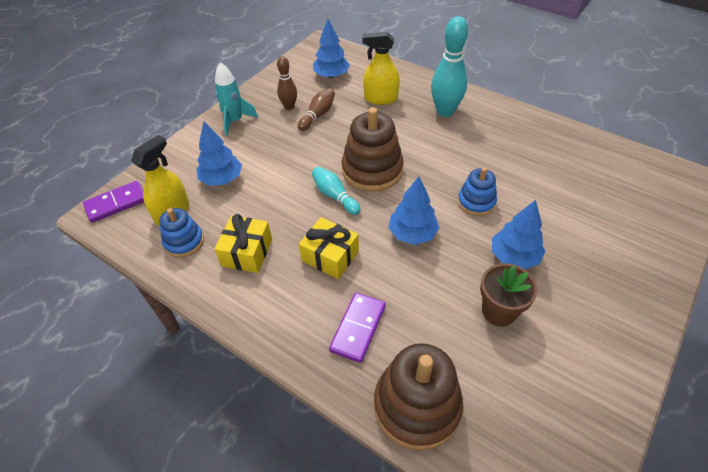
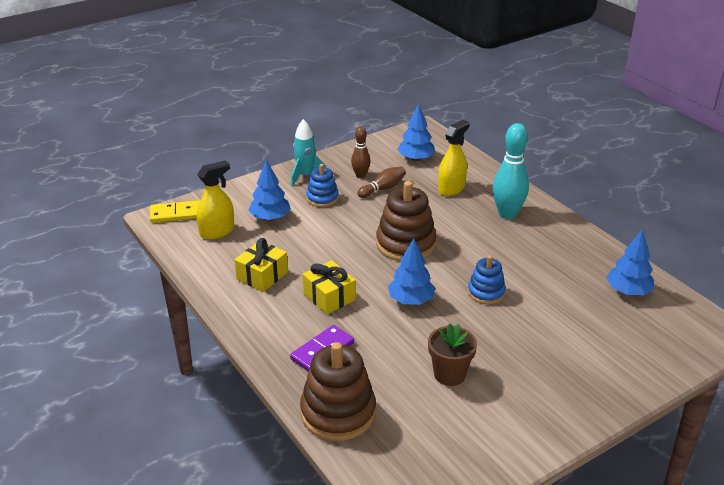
camera: 20 degrees right, 15 degrees down
(116, 203) = (176, 214): purple domino -> yellow domino
(184, 242) = (216, 255): blue stacking toy -> blue stacking toy (322, 198)
(335, 196) = (360, 255): turquoise bowling pin -> none
(380, 98) = (451, 188): yellow spray bottle -> yellow spray bottle turned 105 degrees clockwise
(514, 257) = (491, 341): blue tree -> blue tree (628, 291)

